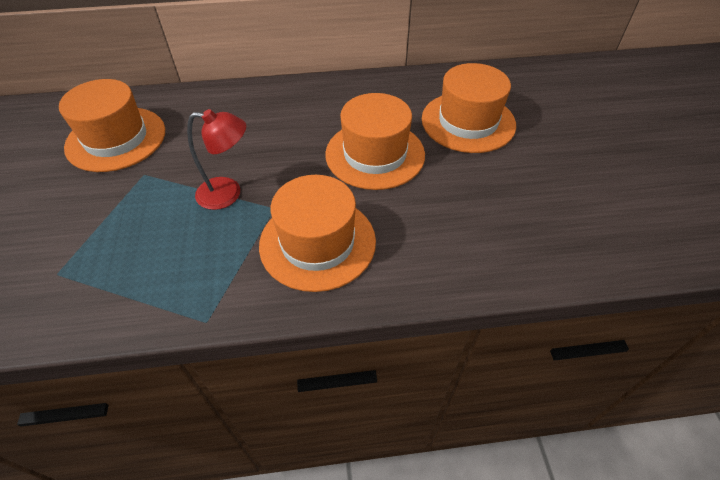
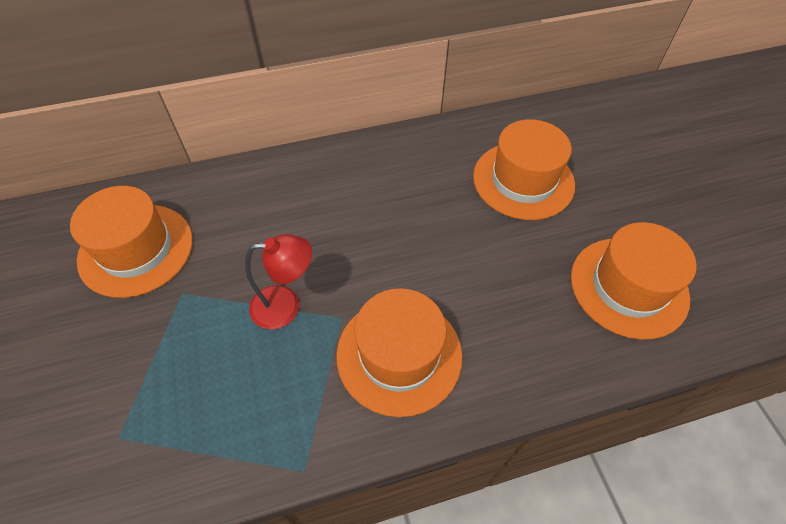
camera: 10 degrees left, 5 degrees up
(375, 154) = (434, 234): orange hat -> orange hat (628, 287)

